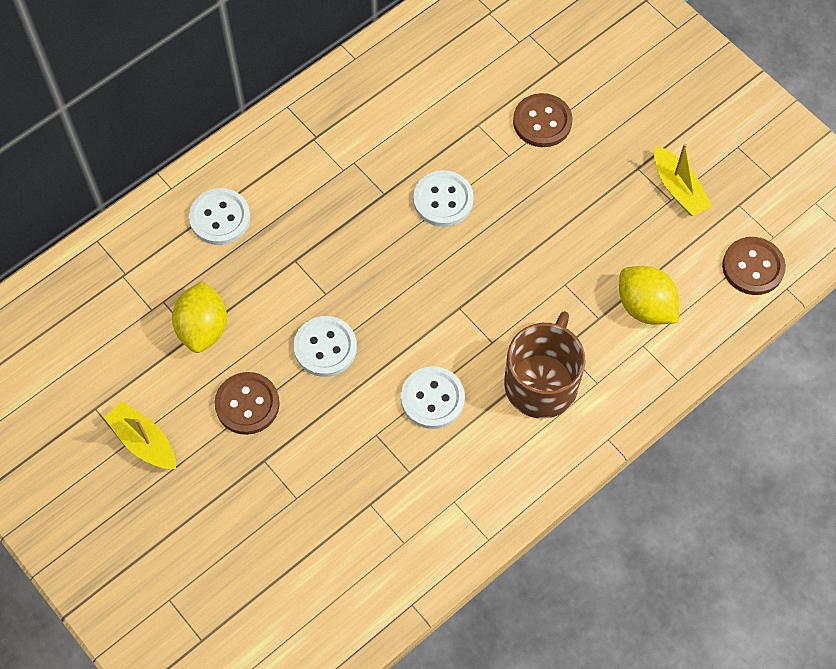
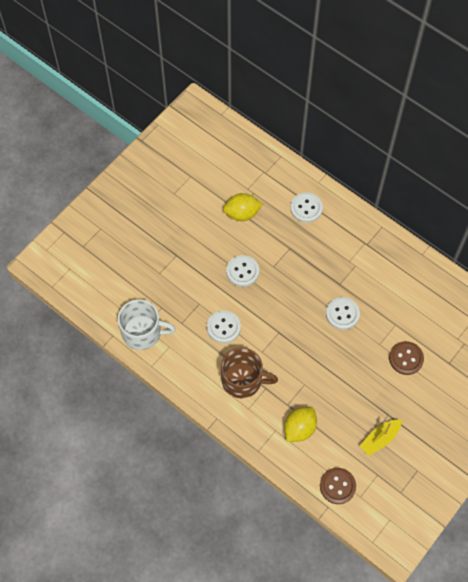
camera: 80 degrees right, 0 degrees up
(143, 441) = (177, 201): yellow boat -> none
(247, 404) = (204, 242): brown button -> none
(416, 546) = (142, 332): none -> white mug

